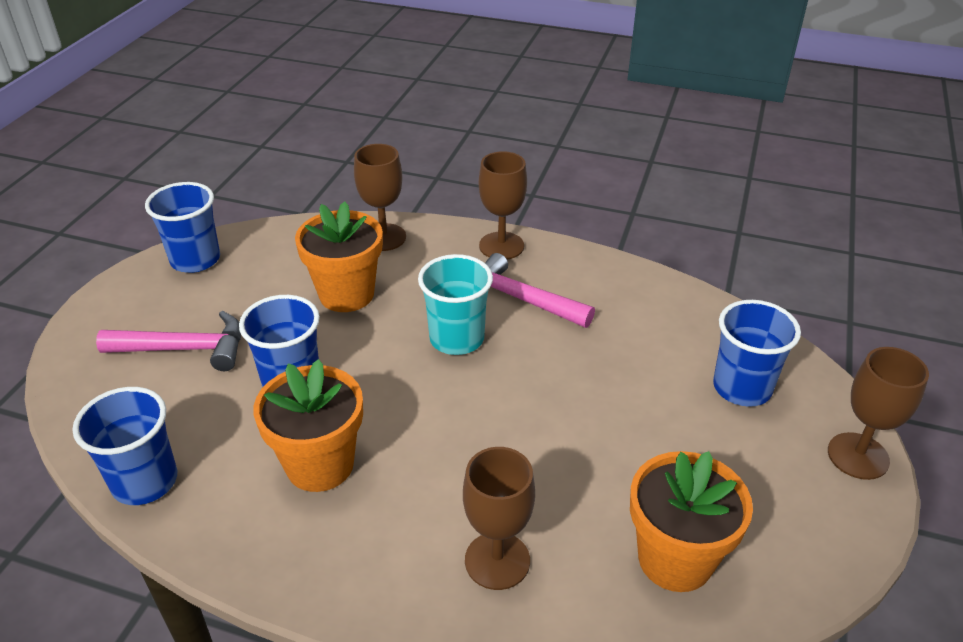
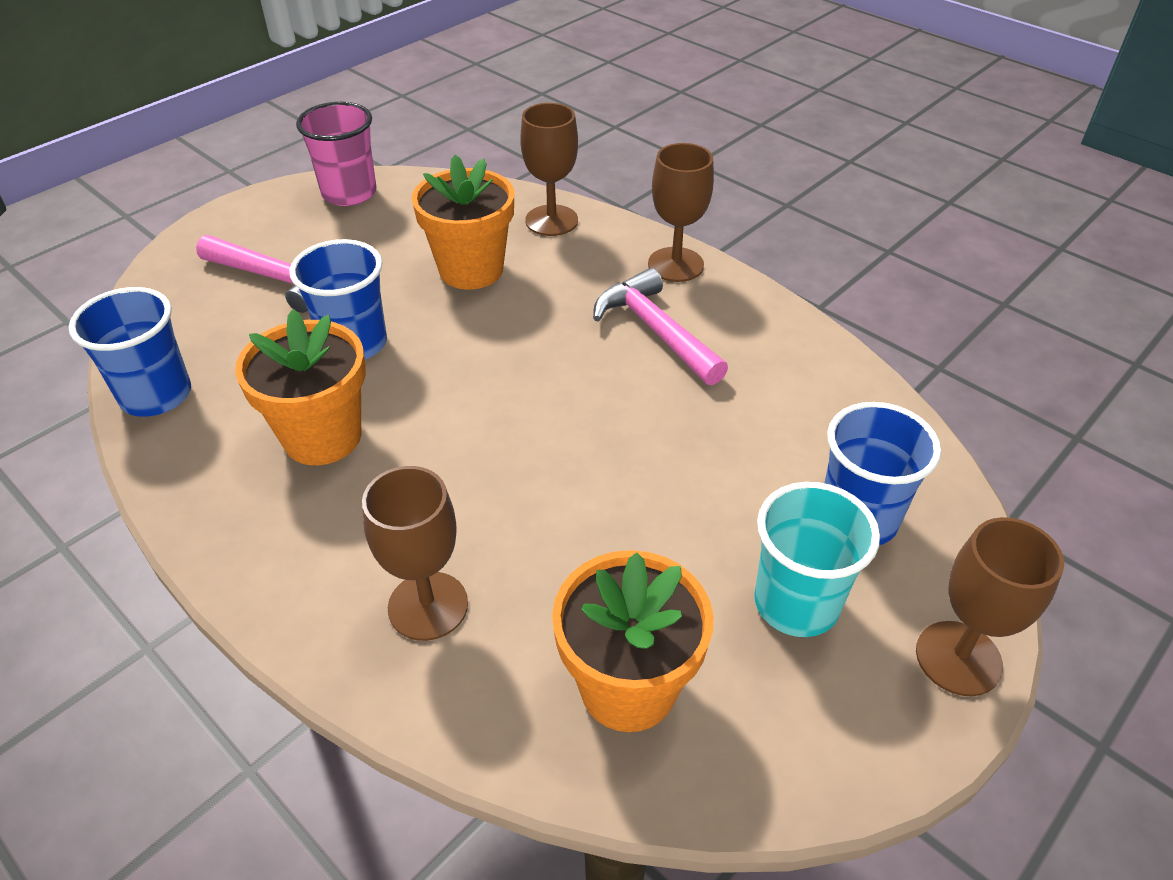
camera: 25 degrees right, 5 degrees up
(195, 260) = (349, 193): blue cup -> pink cup
(457, 339) = (553, 352): turquoise cup -> turquoise cup (796, 603)

